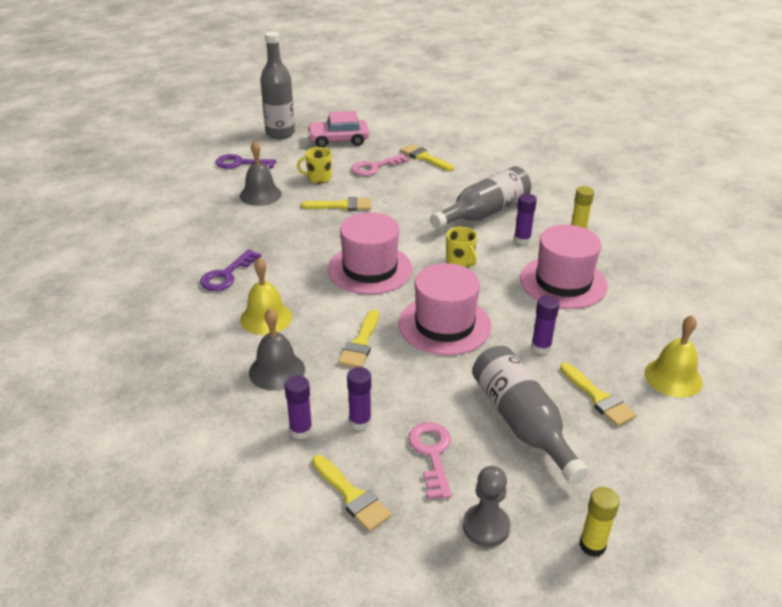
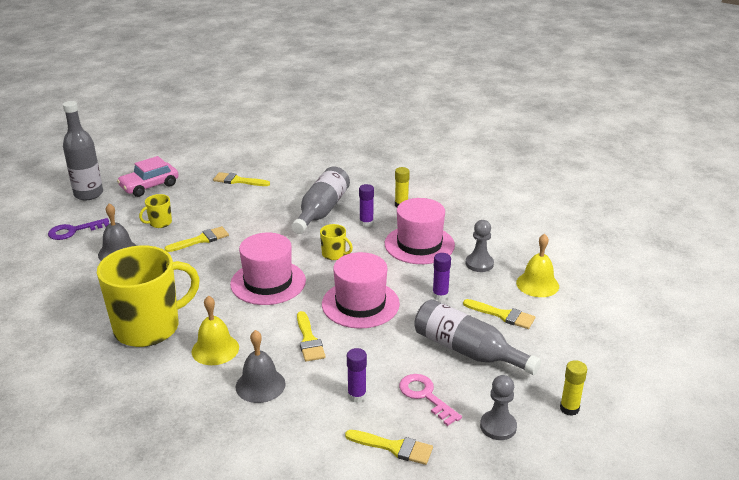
camera: 30 degrees left, 5 degrees down
(226, 275) = (149, 327): purple key -> yellow mug
(301, 431) = (318, 420): purple glue stick -> none
(375, 167) = (202, 200): pink key -> none
(617, 327) = (479, 264): none -> grey pawn

